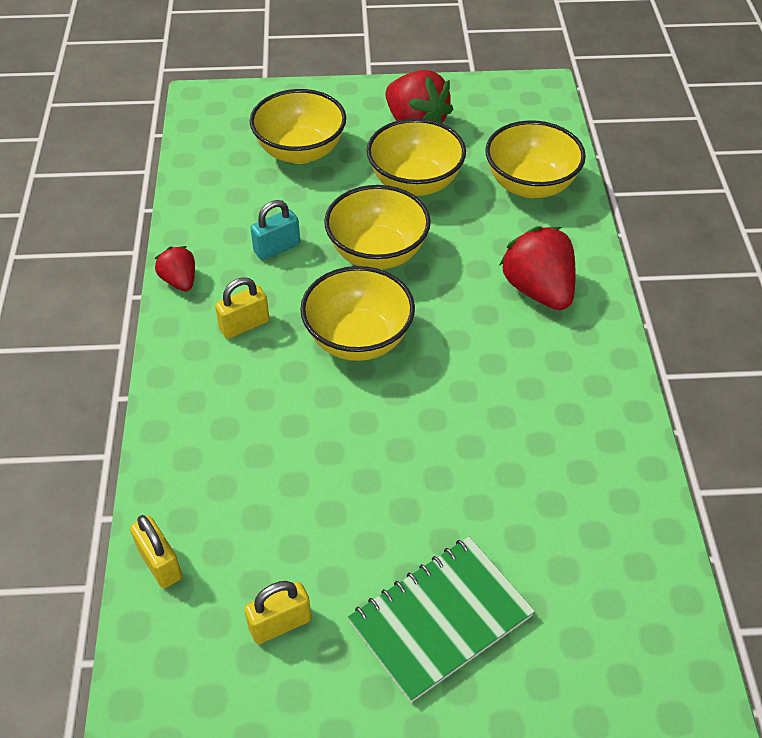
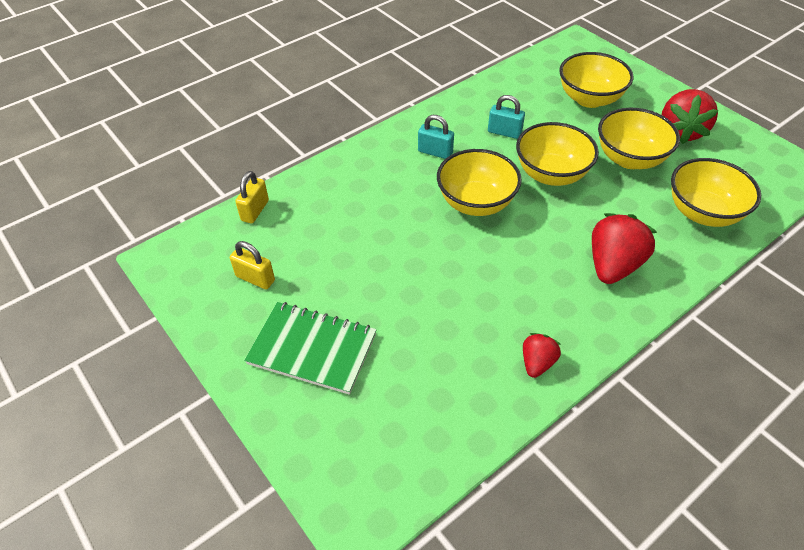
camera: 55 degrees right, 0 degrees up
(179, 281) = (438, 111): red strawberry -> red strawberry (537, 363)
(244, 325) = (435, 152): yellow padlock -> turquoise padlock

